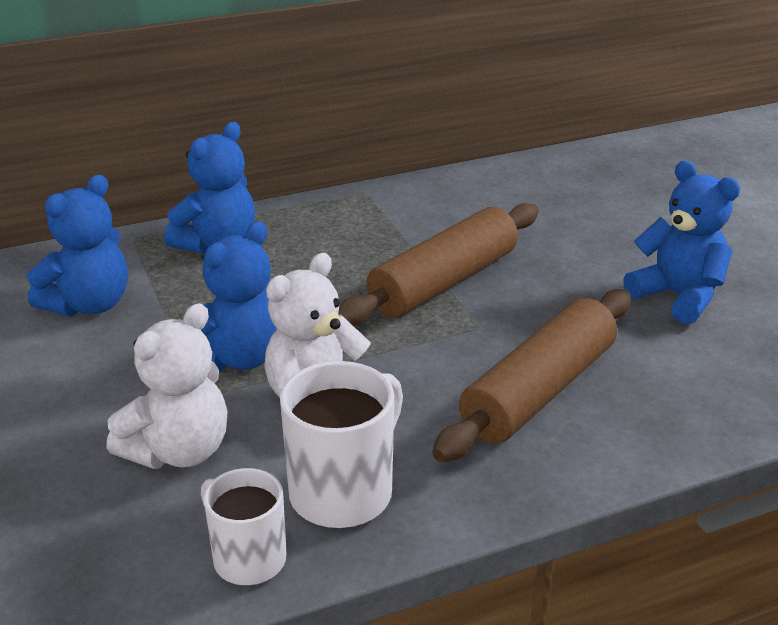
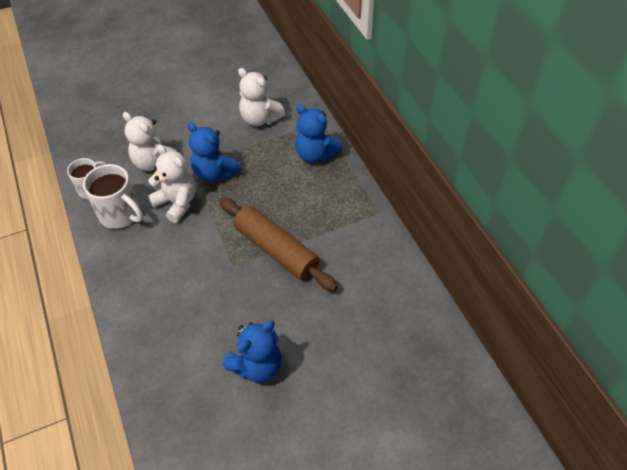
camera: 90 degrees right, 20 degrees up
(89, 305) = (260, 119): blue teddy bear -> white teddy bear
(538, 391) = (176, 286): brown rolling pin -> none

